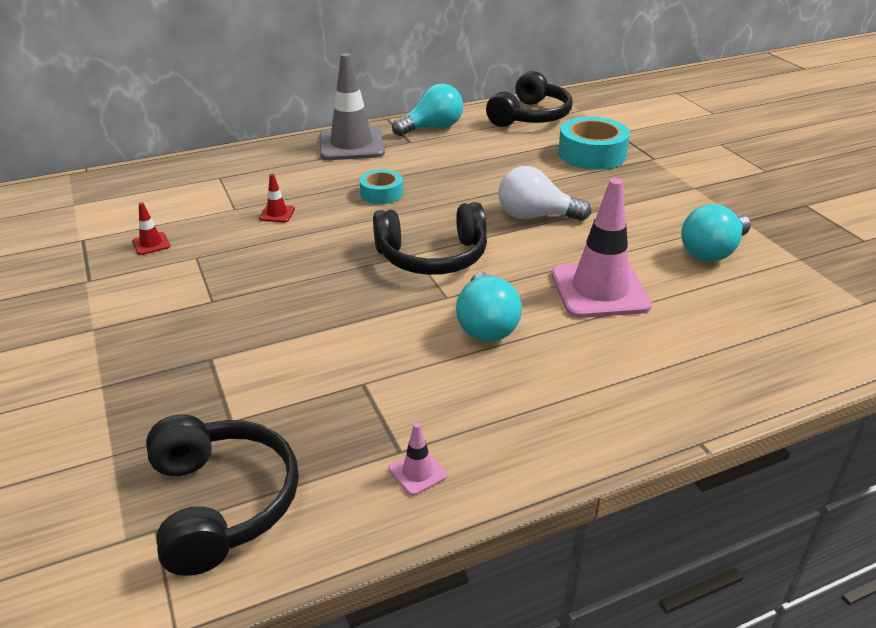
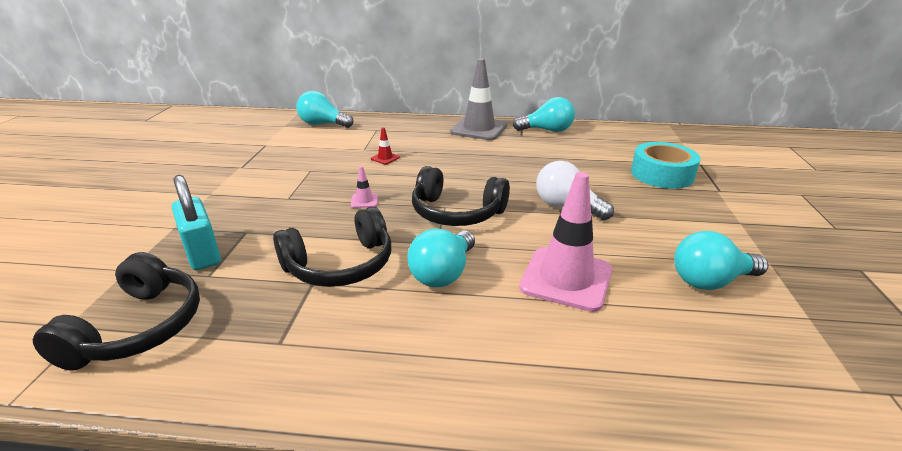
camera: 30 degrees right, 5 degrees down
(132, 187) = (323, 124): none -> turquoise light bulb
(151, 244) = (295, 156): red traffic cone -> none
(188, 401) = (202, 253): none -> turquoise padlock
(381, 193) = (466, 162): turquoise tape -> none
(417, 472) = (272, 365): pink traffic cone -> pink traffic cone (364, 201)
(530, 116) = (633, 138): black headphones -> black headphones (340, 265)

